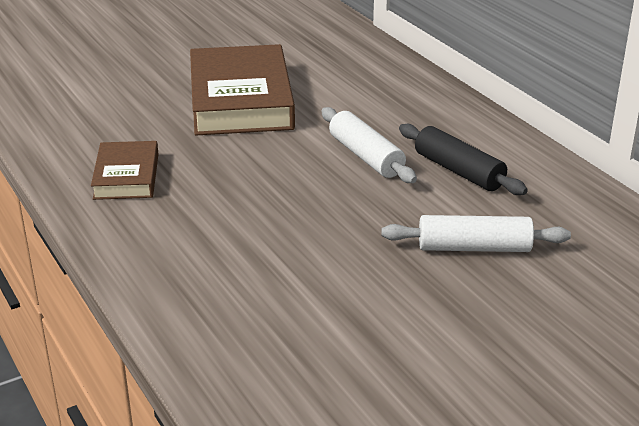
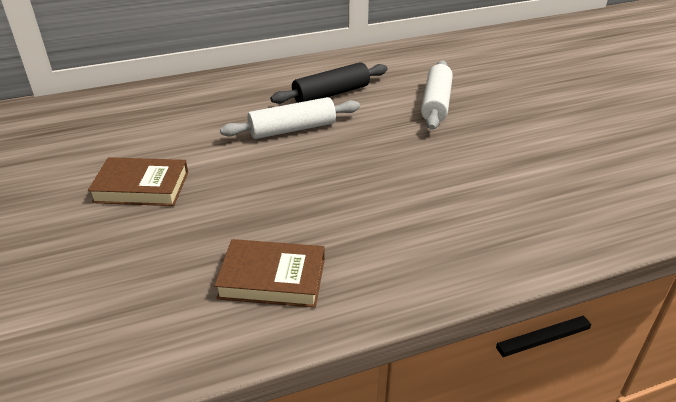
camera: 80 degrees left, 5 degrees up
(241, 100) = (141, 187): brown book -> brown book, size x0.54

